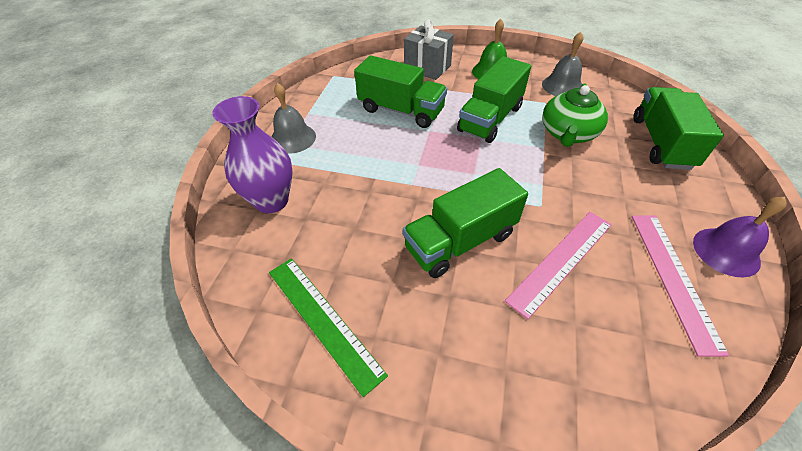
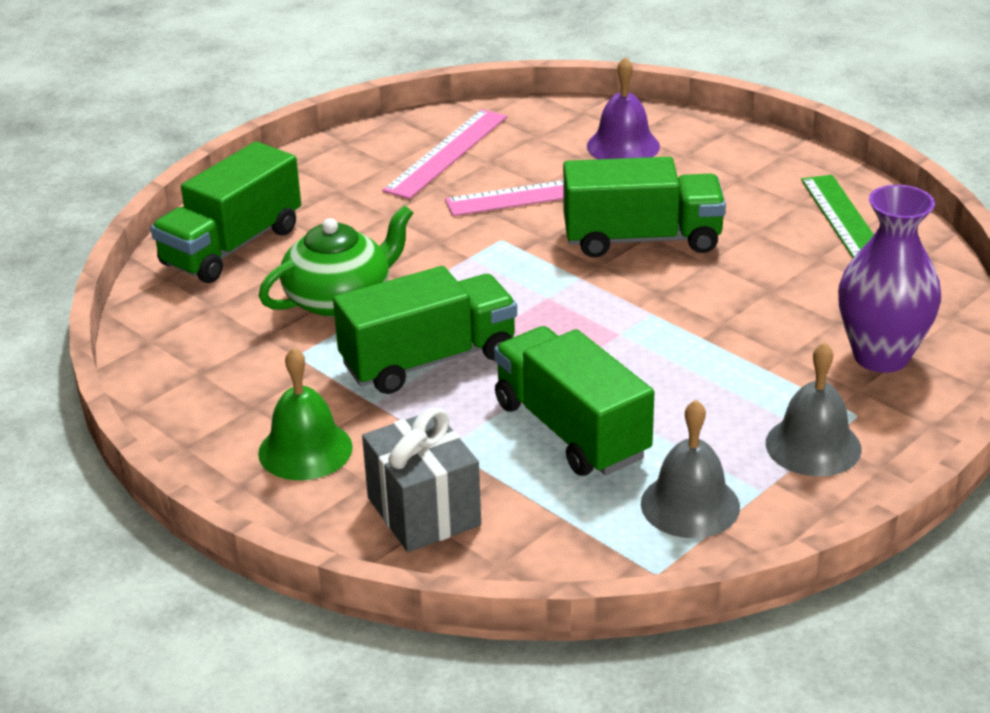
camera: 150 degrees left, 15 degrees down
(562, 86) = (221, 372): grey bell -> grey bell (690, 505)
(726, 251) = (360, 151): purple bell -> purple bell (623, 146)

